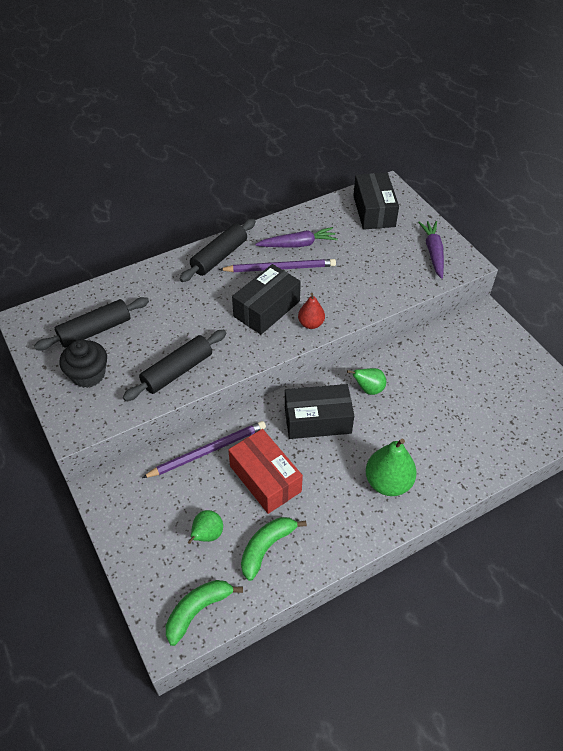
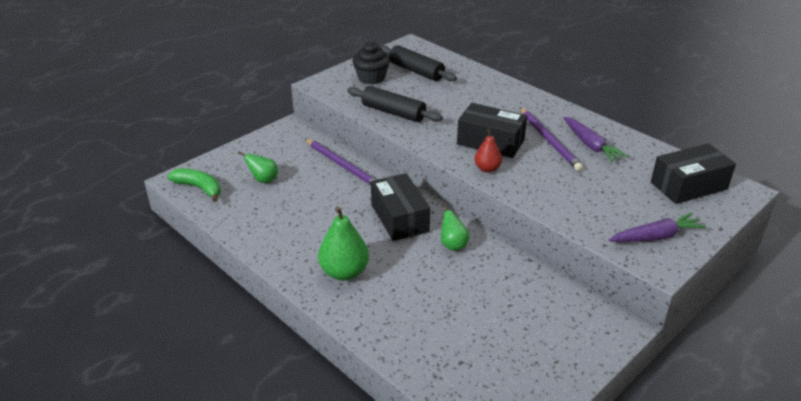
camera: 75 degrees right, 15 degrees down
(219, 257) = (538, 107): black rolling pin -> none
(265, 478) = (325, 199): red box -> none
(266, 547) = (258, 211): green banana -> none

